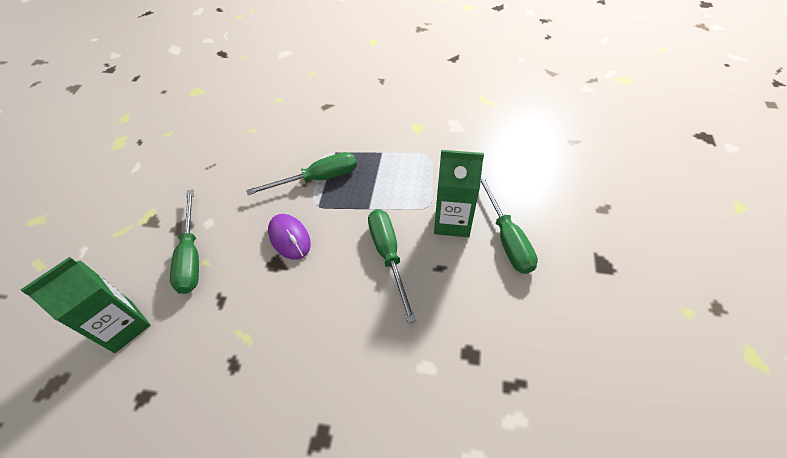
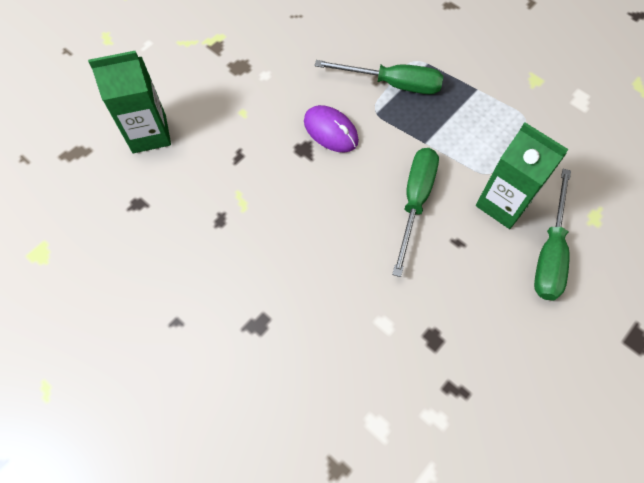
camera: 30 degrees right, 10 degrees up
(191, 256) = (234, 100): green screwdriver -> none
(289, 238) = (331, 131): purple mouse -> purple mouse turned 45 degrees counterclockwise

